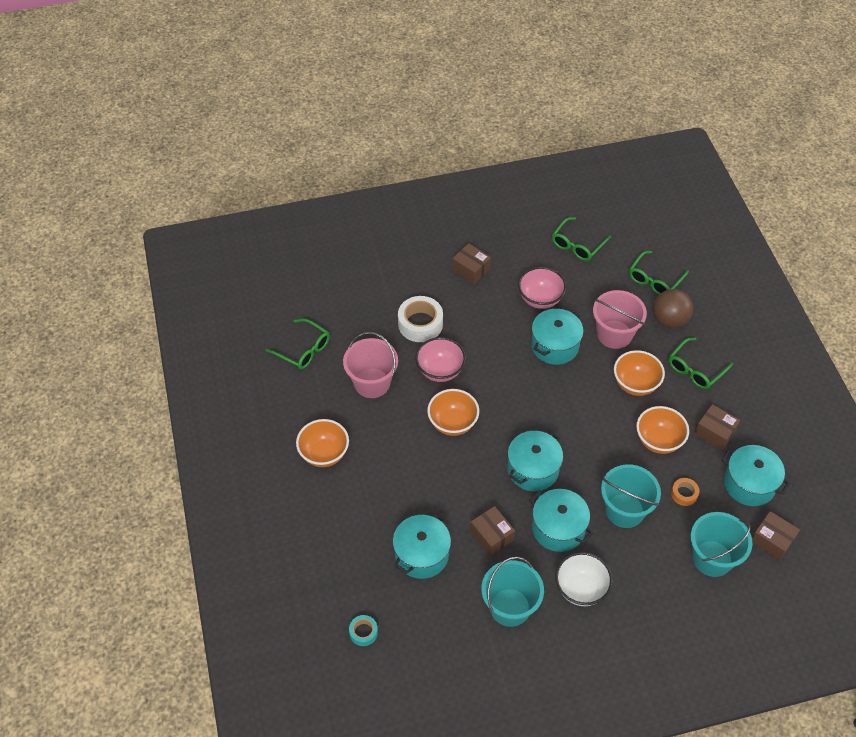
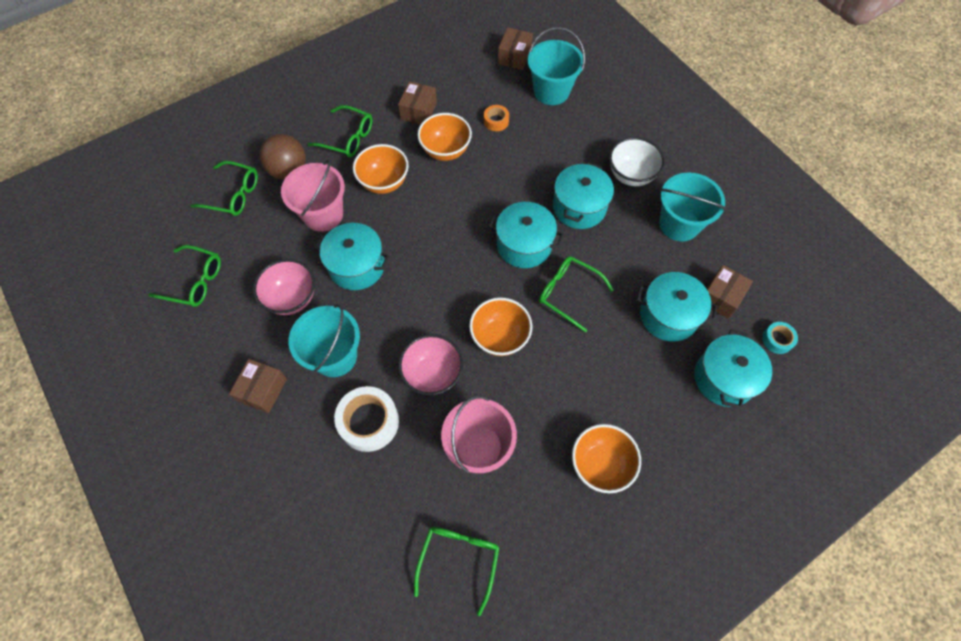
camera: 110 degrees left, 10 degrees up
(472, 486) = (568, 293): none -> green glasses
(491, 536) = (615, 260): brown box -> brown box (721, 297)
(624, 510) = (534, 160): turquoise bucket -> turquoise bucket (335, 356)
(749, 484) = (464, 79): turquoise pot -> turquoise pot (724, 378)

